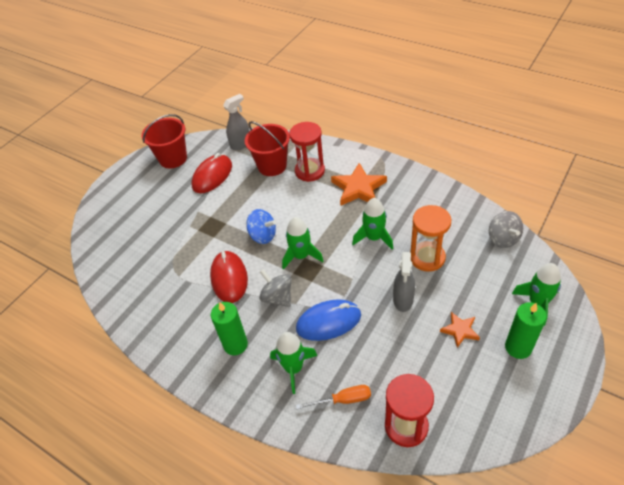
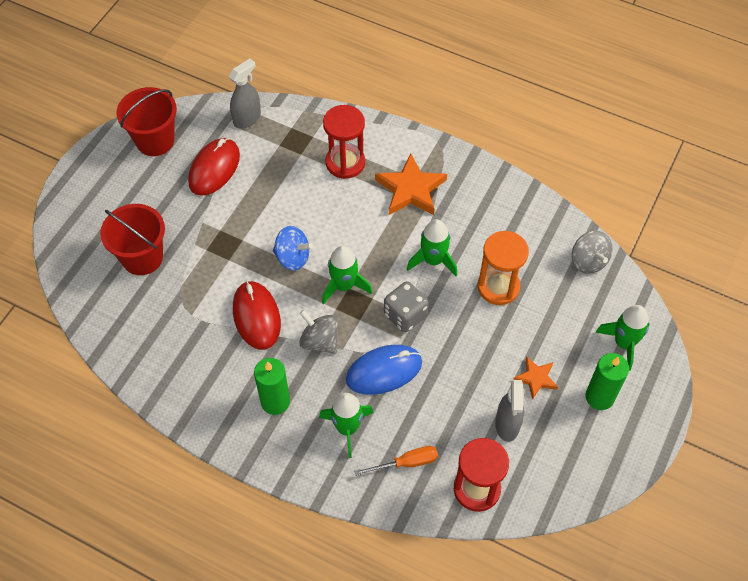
camera: 10 degrees left, 10 degrees up
(272, 166) = (294, 154): red bucket -> red bucket (142, 257)
(349, 278) = (405, 315): none -> grey dice
(403, 300) = (470, 342): grey spray bottle -> grey spray bottle (507, 425)

